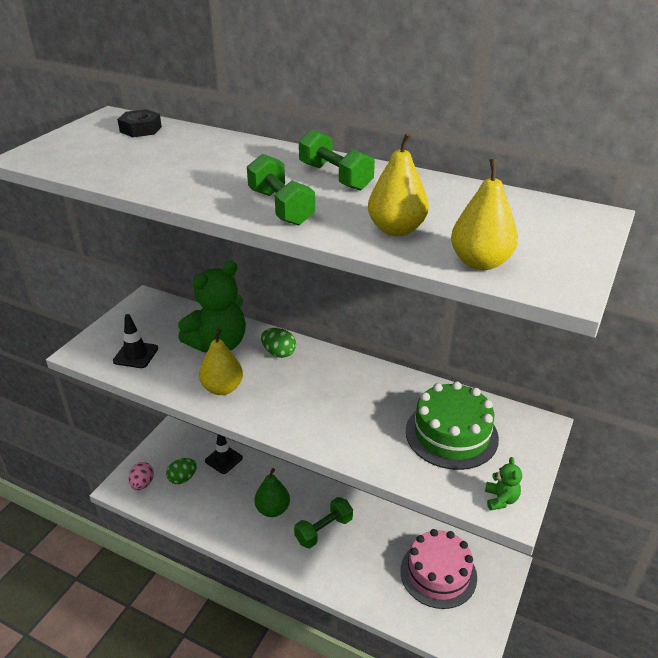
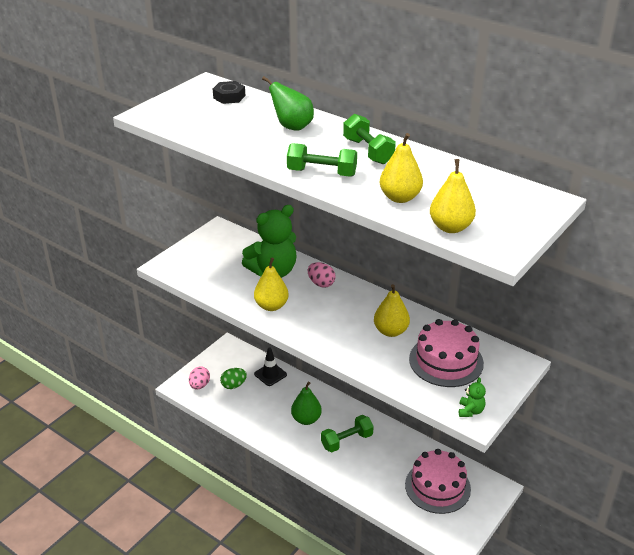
camera: 10 degrees right, 0 degrees up
(136, 355) = (206, 273): black traffic cone -> none
(228, 156) = (292, 127): none -> green pear
(279, 353) = (321, 283): green egg -> pink egg
(280, 207) = (322, 173): green dumbbell -> green dumbbell turned 60 degrees counterclockwise
(375, 403) = (390, 331): none -> yellow pear
(451, 434) = (446, 361): green cake -> pink cake

